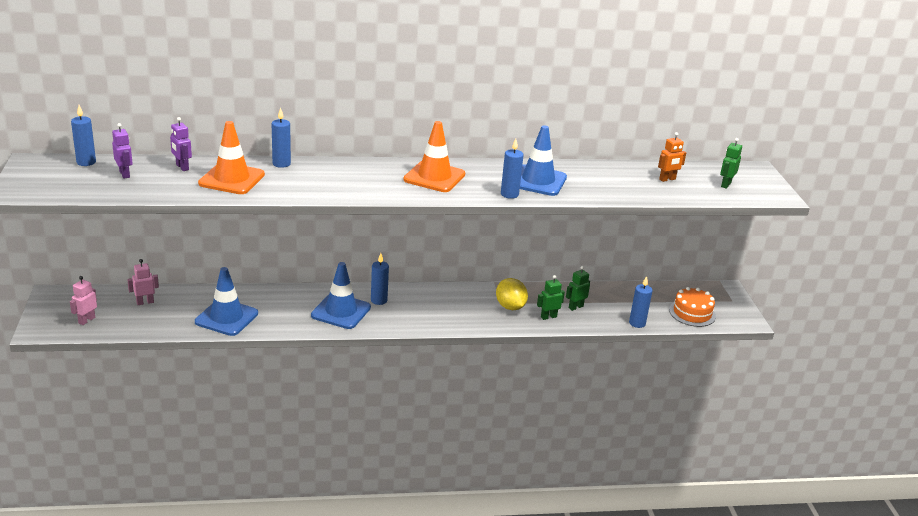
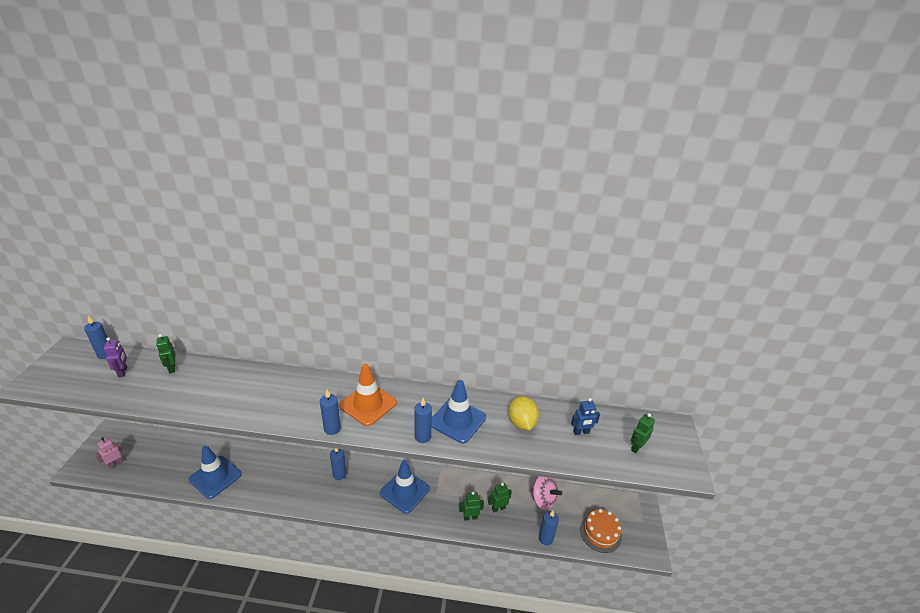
camera: 15 degrees right, 5 degrees up
(145, 302) = (167, 450): pink robot -> none
(182, 167) = (172, 368): purple robot -> green robot
(231, 179) = (200, 388): orange traffic cone -> none
(281, 164) = (251, 372): blue candle -> blue candle (332, 429)
(341, 311) = (304, 483): blue traffic cone -> blue traffic cone (405, 491)
(510, 307) = (442, 499): yellow lemon -> yellow lemon (521, 423)
(620, 295) = (543, 499): none -> pink spinning top
(667, 179) = (581, 432): orange robot -> blue robot

